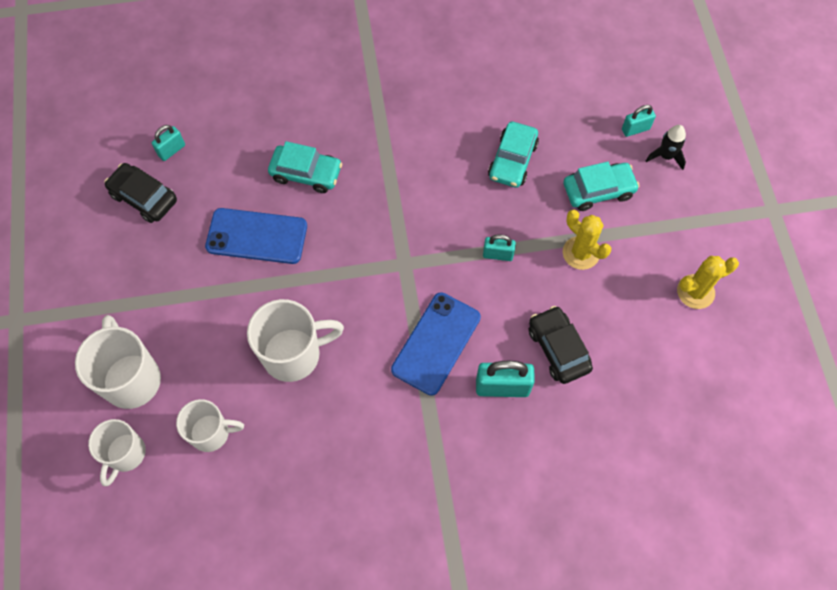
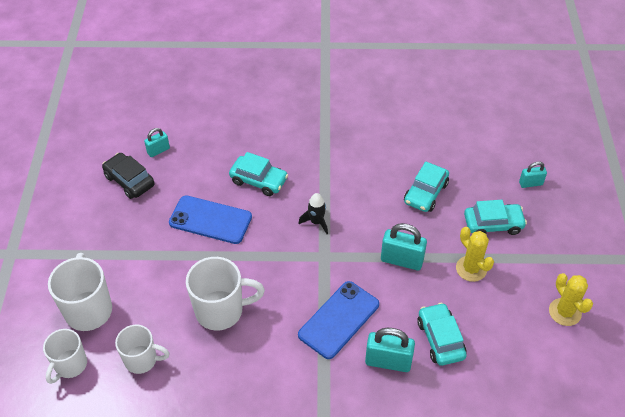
camera: 10 degrees right, 15 degrees down
(498, 255) = (401, 260): turquoise padlock -> turquoise padlock, size x1.67
(558, 349) = (440, 339): black car -> turquoise car
(666, 156) = (553, 206): black rocket -> black rocket (316, 222)
(695, 292) = (565, 312): yellow cactus -> yellow cactus turned 75 degrees clockwise

